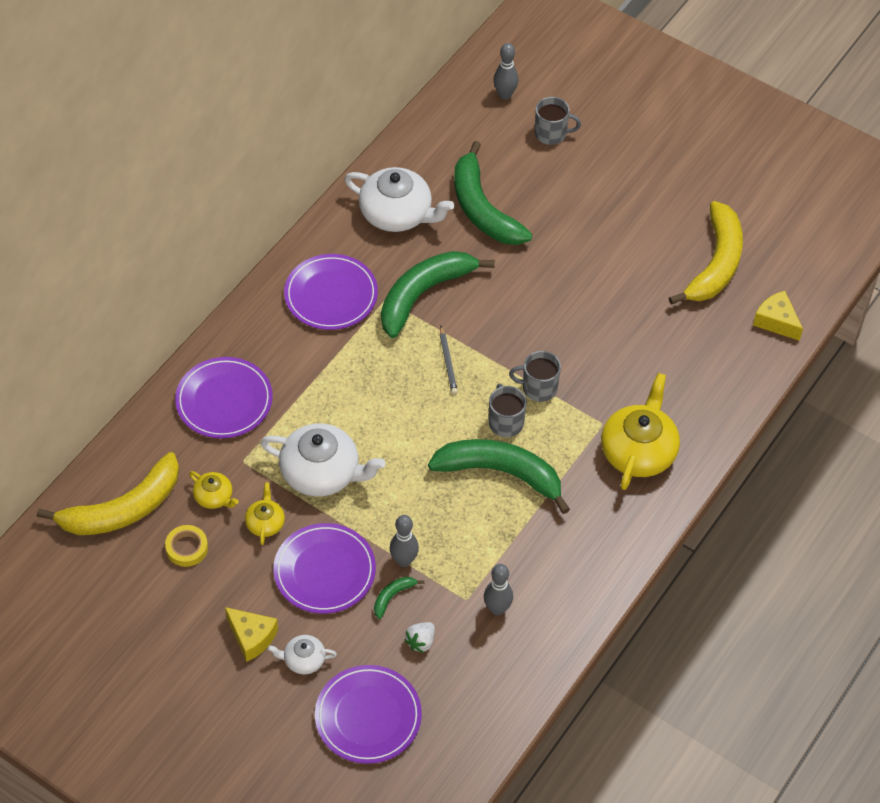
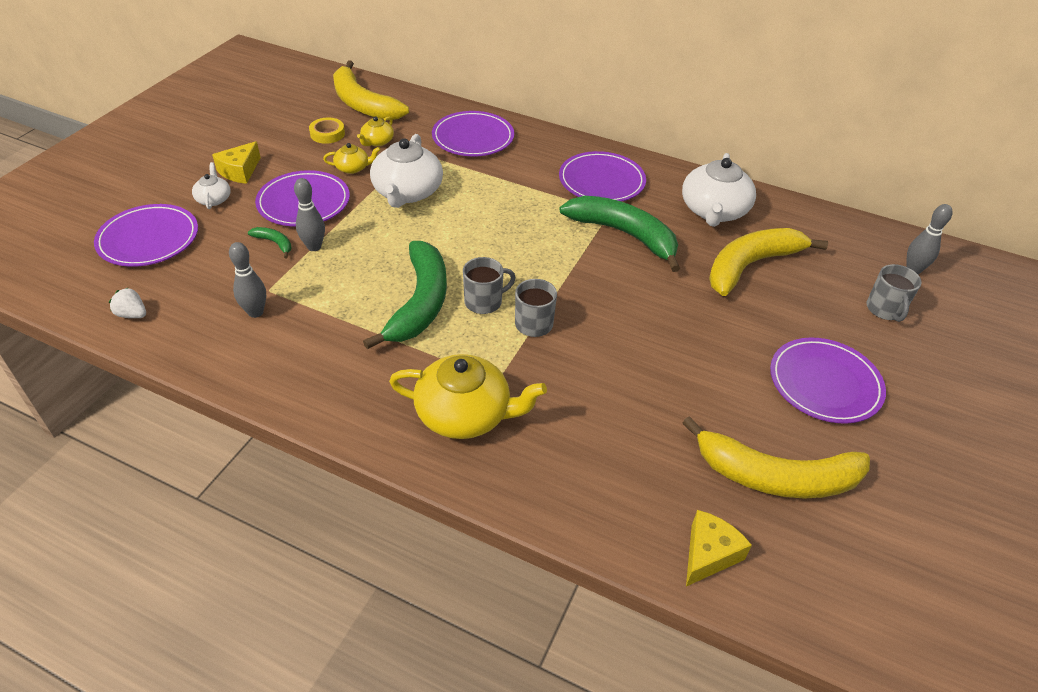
camera: 80 degrees right, 10 degrees down
(421, 642) = (223, 264): white strawberry -> white strawberry (132, 314)
(447, 362) = (548, 256): grey pencil -> none
(482, 209) = (750, 265): green banana -> yellow banana
(630, 204) = (824, 383): none -> purple plate

